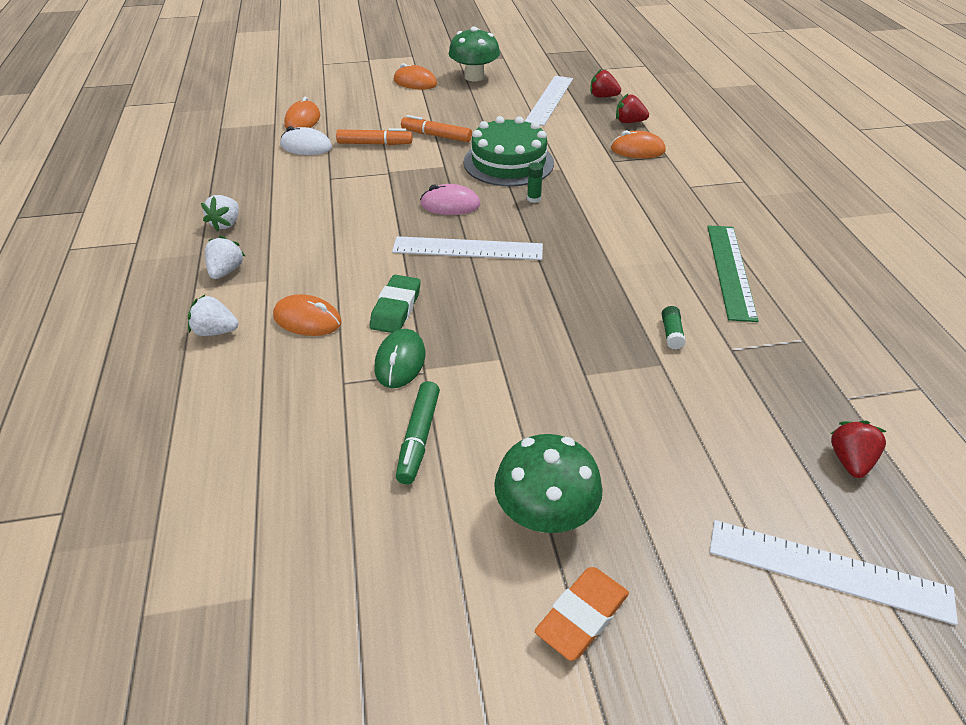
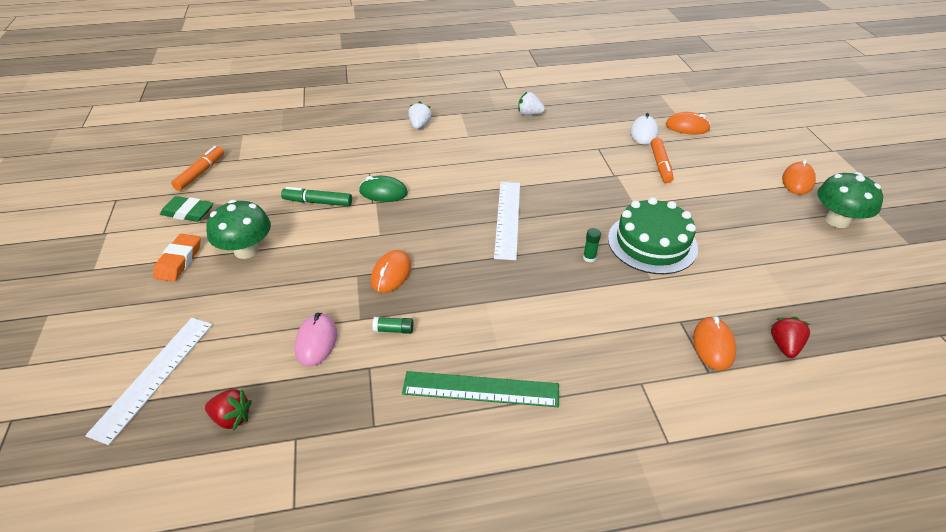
camera: 90 degrees right, 0 degrees up
(226, 271) = (477, 121): white strawberry -> none
(307, 320) = (427, 154): orange mouse -> orange mouse (391, 274)
(396, 308) = (436, 188): green eraser -> green eraser (188, 212)
(436, 136) = (688, 198): orange marker -> orange marker (200, 173)
(450, 205) = (570, 208): pink mouse -> pink mouse (316, 341)
(549, 100) = (810, 278): white ruler -> none
(582, 616) = (179, 261): orange eraser -> orange eraser turned 60 degrees clockwise
(603, 96) = (846, 327): red strawberry -> none

